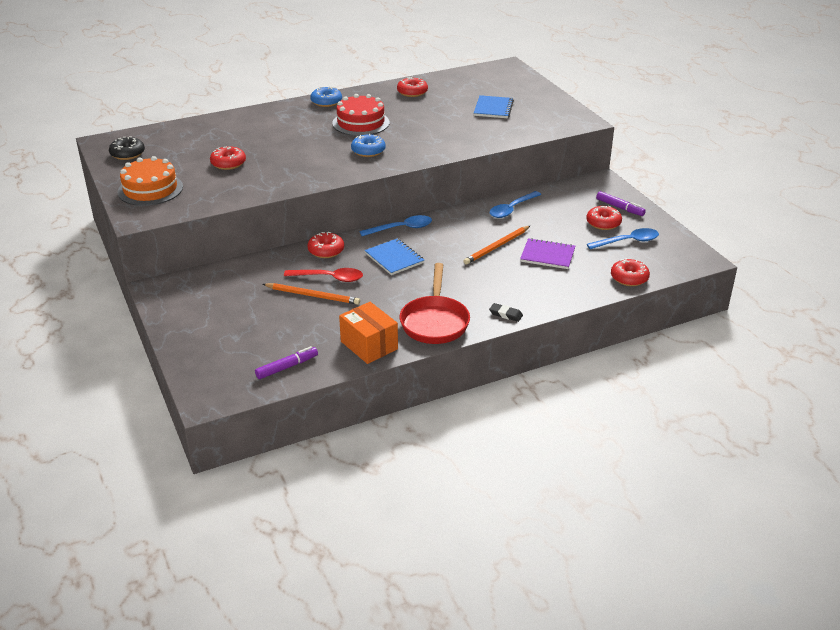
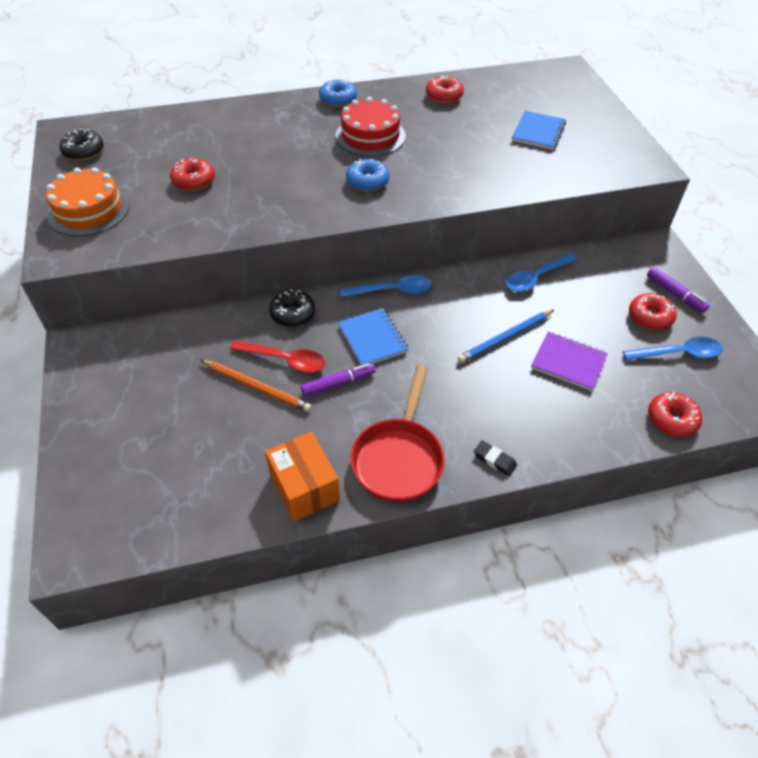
camera: 10 degrees right, 15 degrees up
(287, 367) = (190, 509): purple marker -> purple marker (338, 383)
(326, 251) = (293, 314): red donut -> black donut
(496, 247) = (505, 338): orange pencil -> blue pencil

